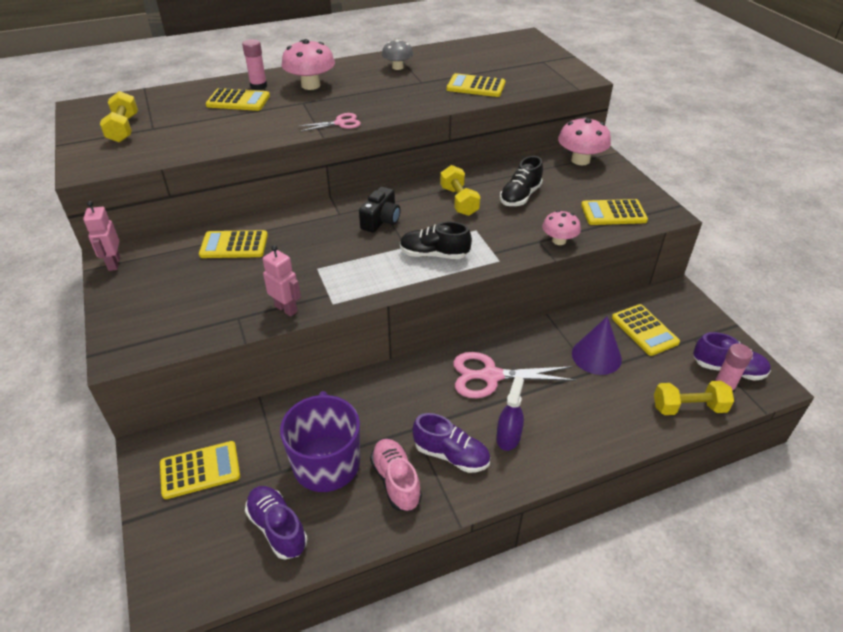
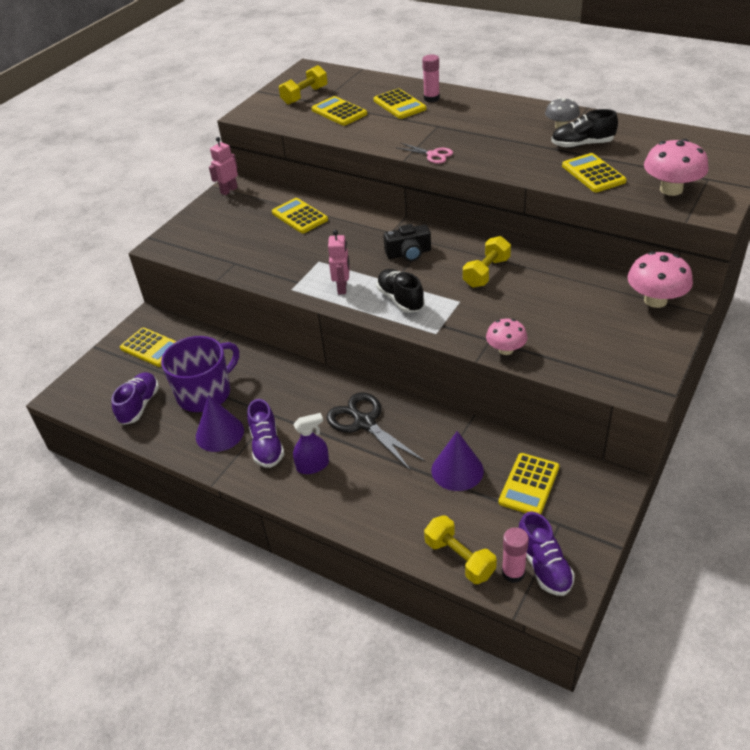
camera: 55 degrees right, 0 degrees up
(286, 309) = (264, 275): pink robot -> pink robot (342, 288)
(310, 85) = (467, 114): pink mushroom -> pink mushroom (671, 189)
(396, 481) = (219, 433): pink shoe -> purple cone
(491, 376) = (364, 423): pink scissors -> black scissors
(520, 196) = (541, 298): black shoe -> black shoe (582, 145)
(613, 213) = (594, 360): yellow calculator -> yellow calculator (339, 112)

